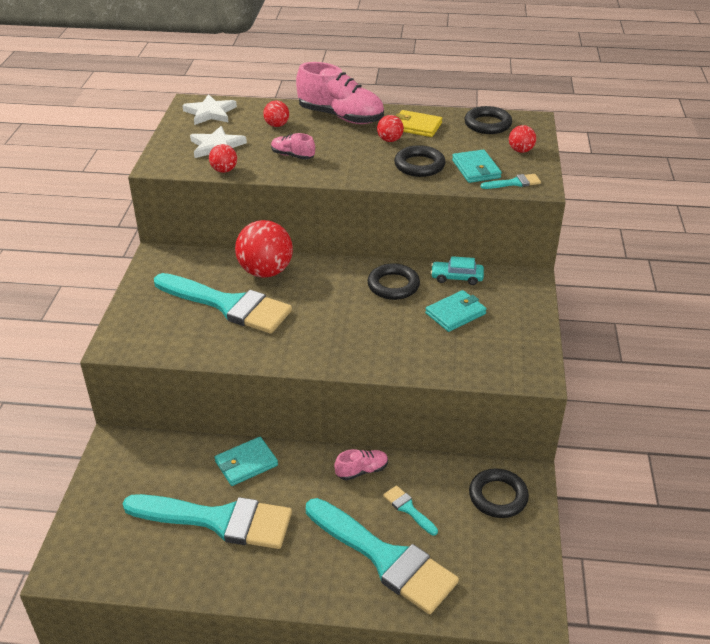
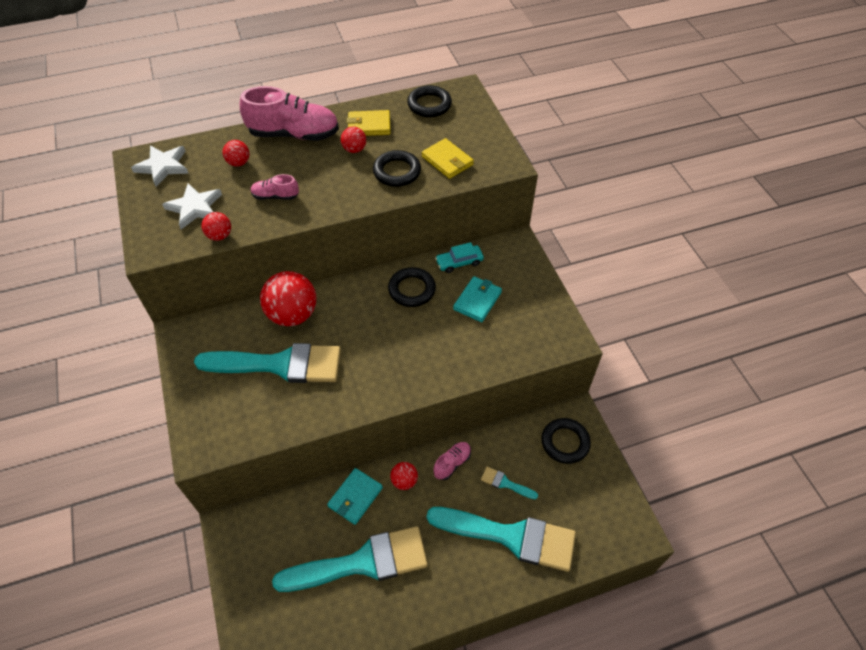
camera: 25 degrees left, 15 degrees up
(476, 169) = (447, 161): turquoise wallet -> yellow wallet
(514, 183) = (487, 166): turquoise brush -> none
(520, 151) = (473, 127): red ball -> red ball (404, 481)

